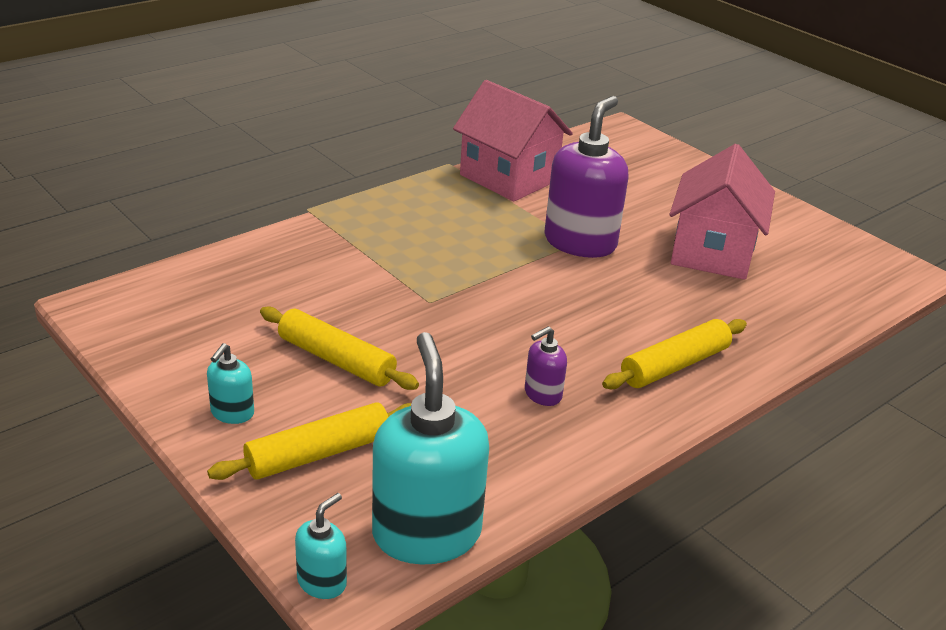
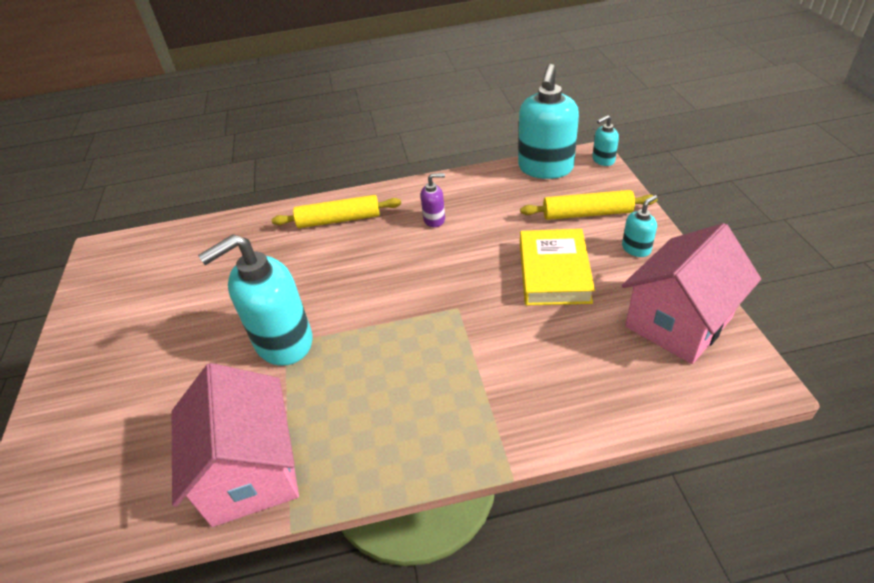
camera: 145 degrees left, 10 degrees up
(336, 360) = (553, 272): yellow rolling pin -> yellow book
(580, 242) = (283, 342): purple soap dispenser -> turquoise soap dispenser
(712, 252) = (196, 302): pink house -> pink house (678, 322)

